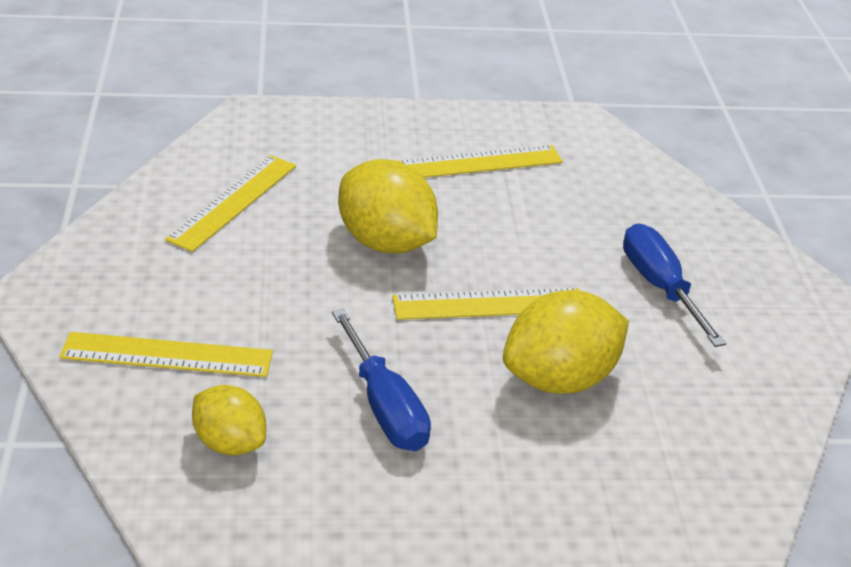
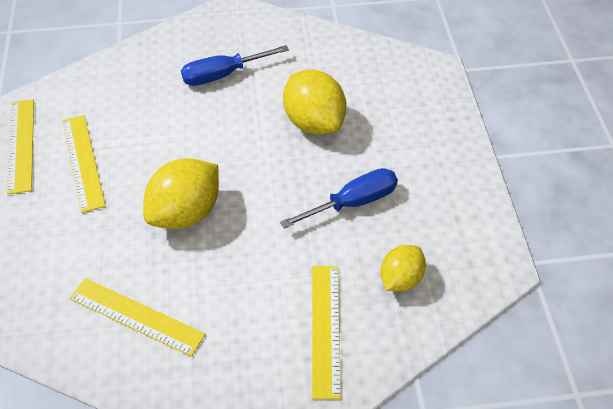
camera: 90 degrees left, 15 degrees up
(489, 304) = (249, 154): yellow ruler -> yellow ruler (21, 145)

